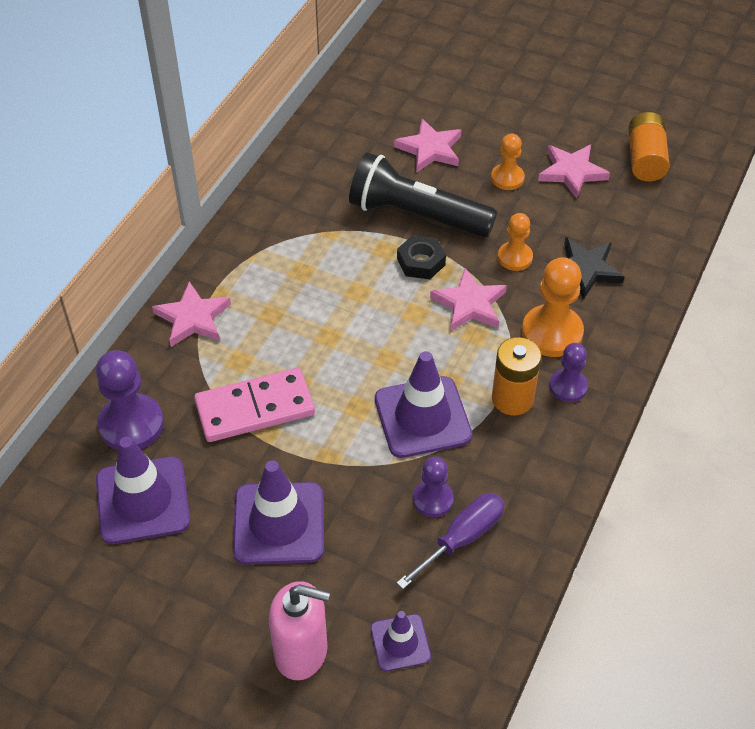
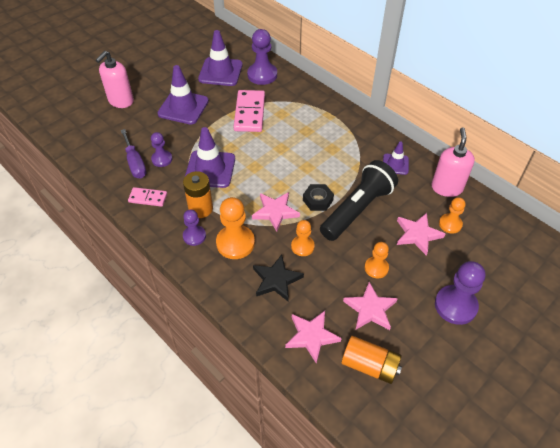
camera: 110 degrees right, 0 degrees up
(193, 318) = (316, 103): pink star -> pink star (311, 336)
(328, 133) = (446, 187): none -> pink soap dispenser
(395, 122) = (450, 224): none -> orange pawn
(400, 643) = (102, 129): purple traffic cone -> purple traffic cone (395, 164)
(521, 103) = (455, 305): none -> purple pawn
(529, 481) = (148, 198): none -> pink domino

